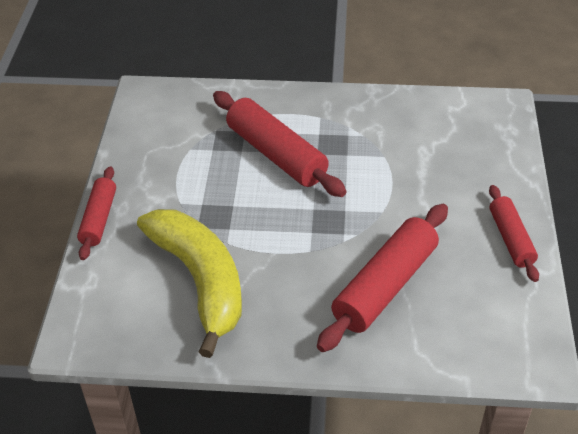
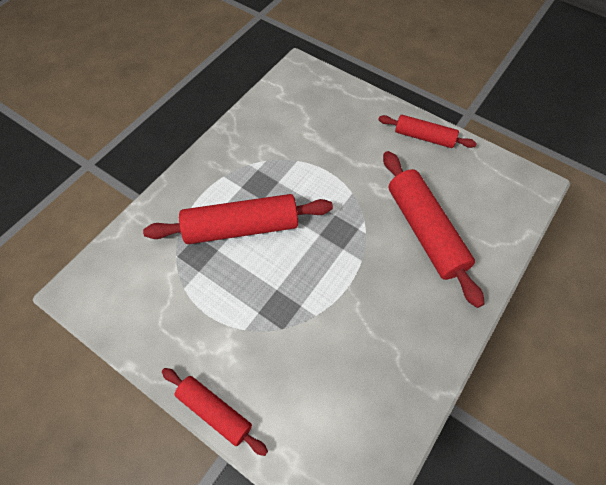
camera: 60 degrees left, 15 degrees up
(200, 280) = (345, 358): yellow banana -> none

